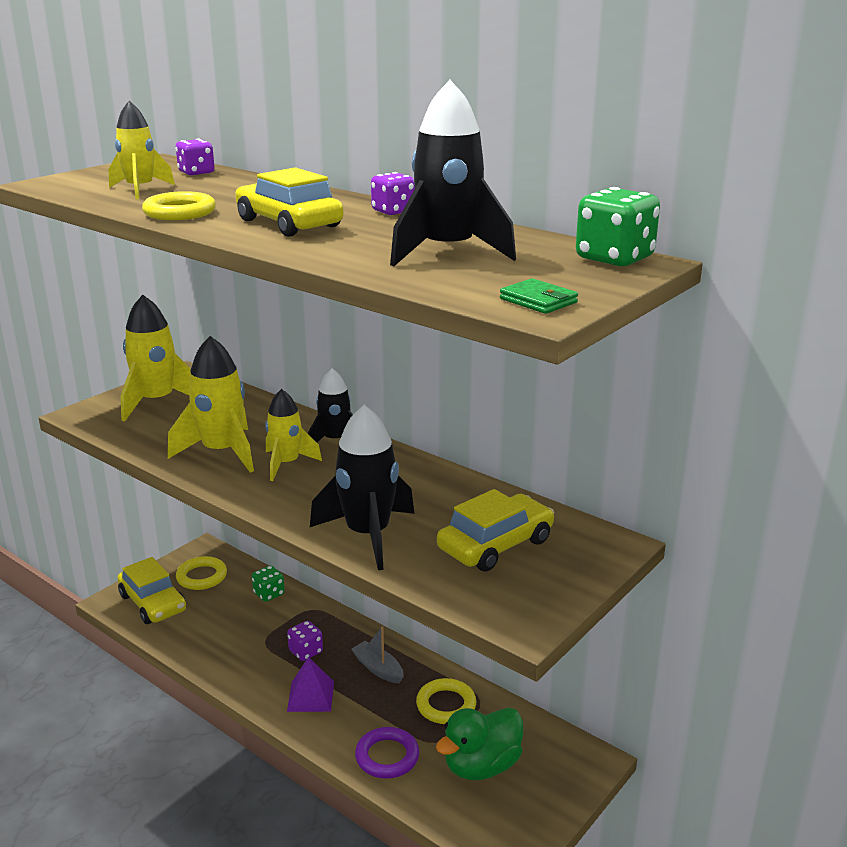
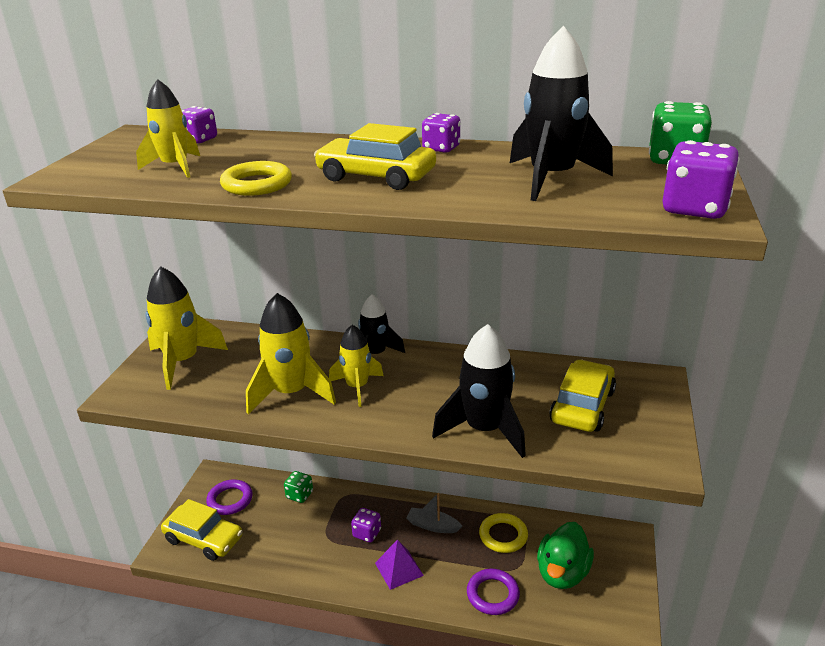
camera: 25 degrees left, 5 degrees up
(201, 577) = (230, 500): yellow ring -> purple ring
(538, 301) = (694, 209): green wallet -> purple dice

